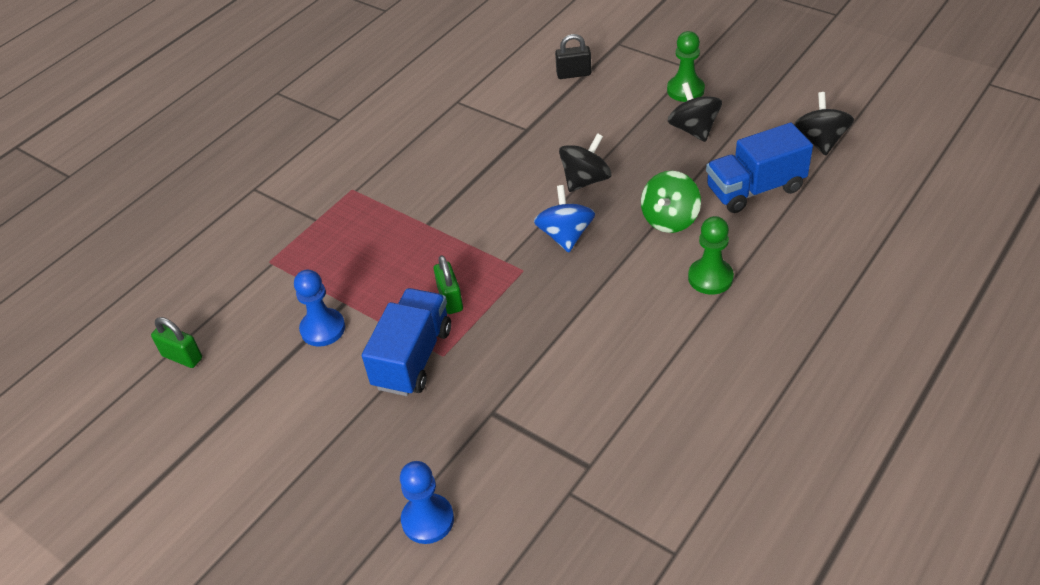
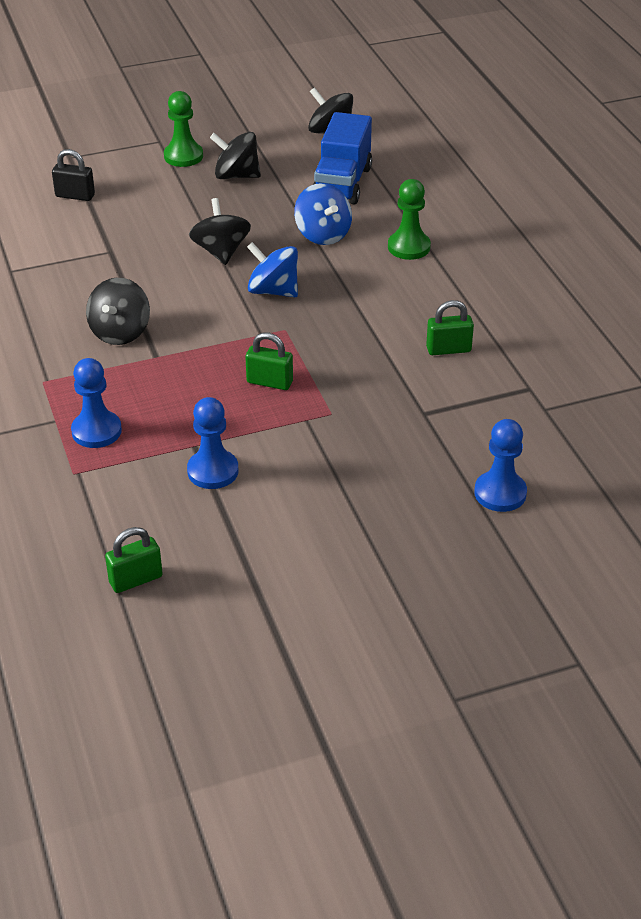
camera: 60 degrees left, 5 degrees down
(320, 245) = (96, 431): none -> blue pawn
(413, 358) = (314, 431): blue truck -> none
(438, 190) = (120, 332): none -> black spinning top
(573, 74) = (75, 196): black padlock -> black padlock turned 75 degrees clockwise
(592, 381) = (448, 349): none -> green padlock
(669, 219) = (323, 234): green spinning top -> blue spinning top

